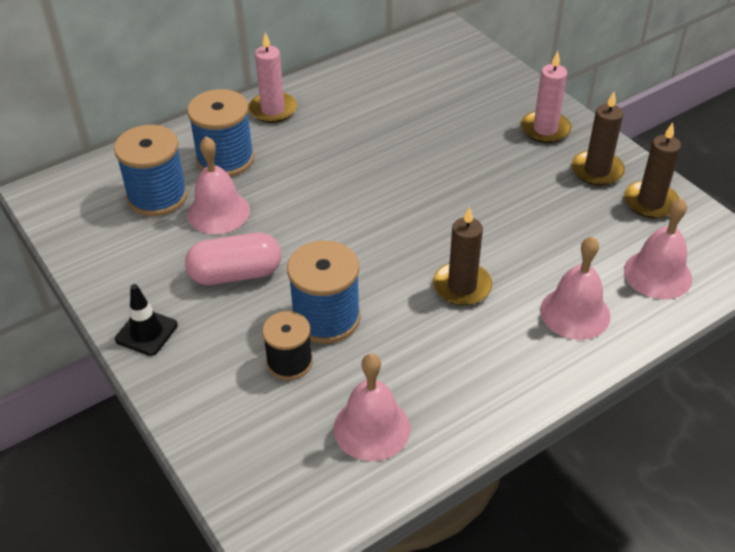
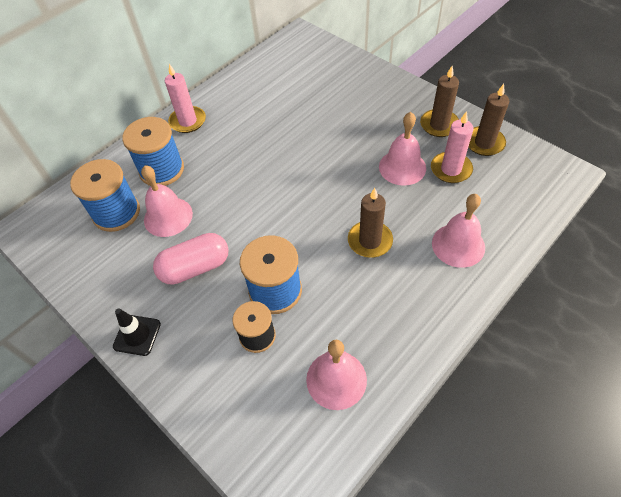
camera: 10 degrees left, 10 degrees up
(545, 129) = (393, 99): pink candle -> pink candle (451, 169)
(657, 274) = (507, 200): pink bell -> pink bell (402, 167)

